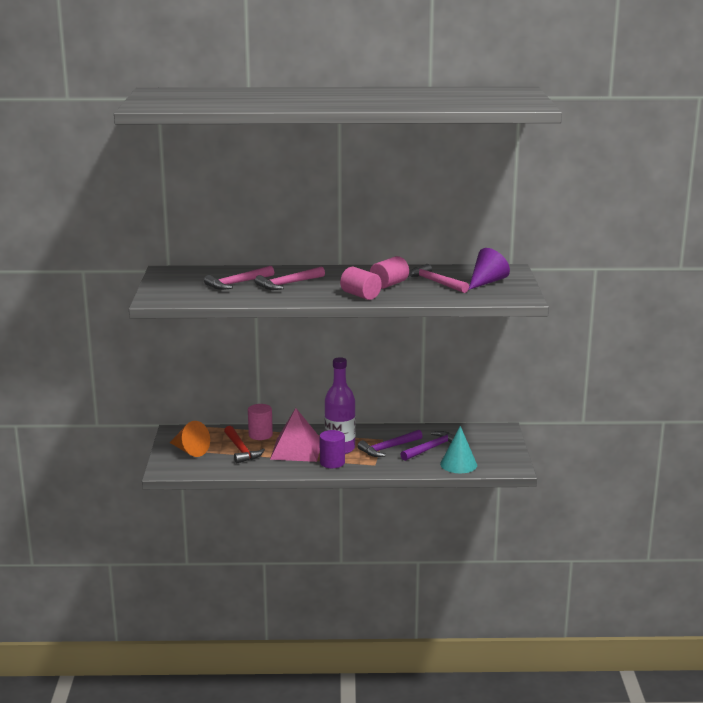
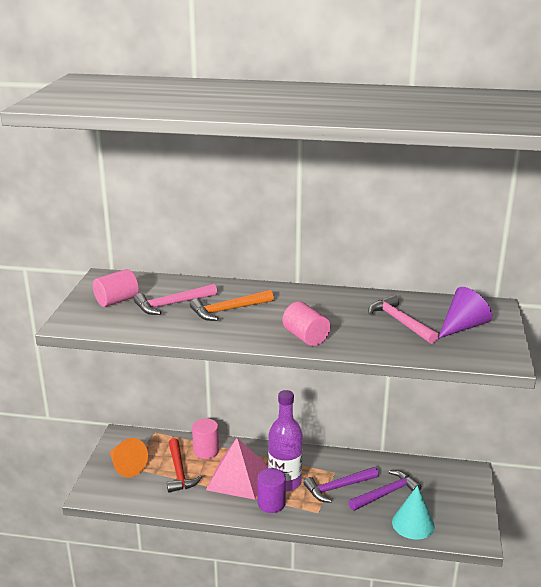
camera: 10 degrees right, 5 degrees up
(288, 284) = (228, 310): pink hammer -> orange hammer
(389, 284) = (344, 321): pink cylinder -> pink cylinder (117, 300)

